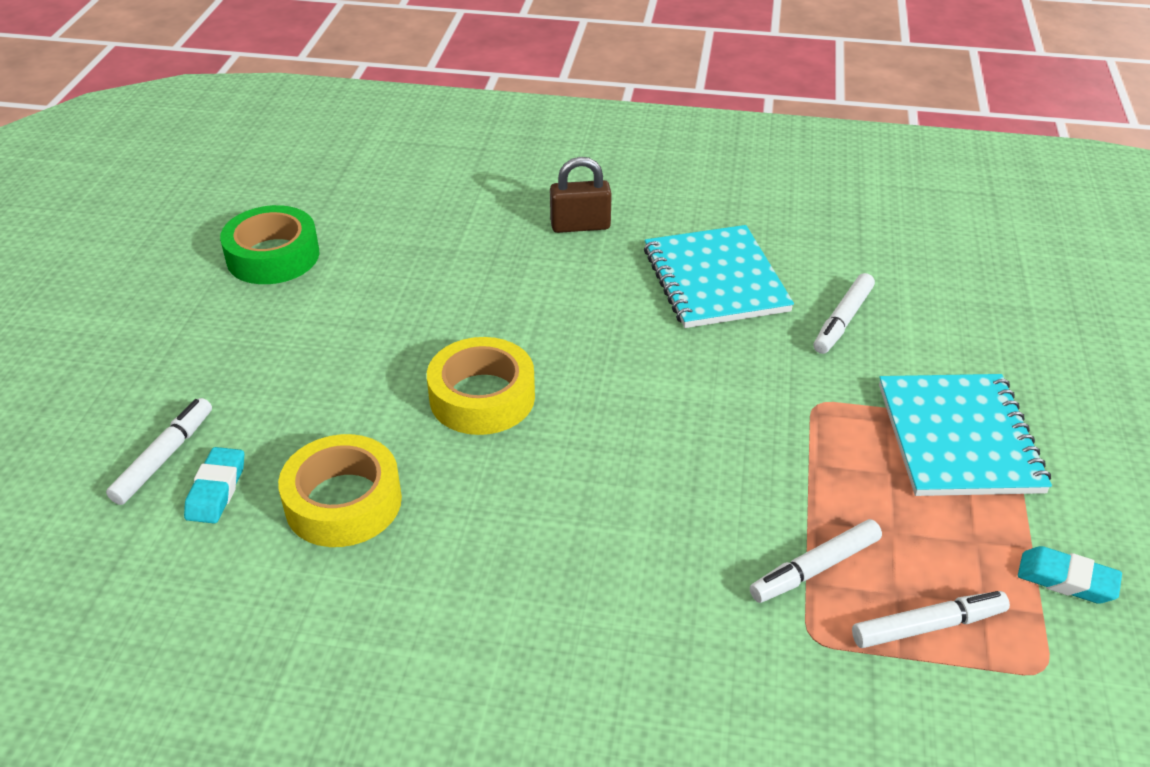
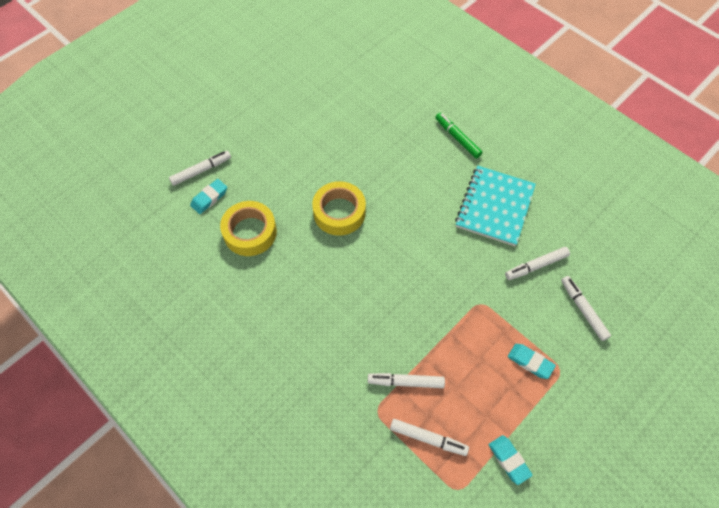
camera: 35 degrees right, 20 degrees up
(273, 256) = (309, 84): green tape -> none
(580, 225) = (457, 138): brown padlock -> green marker
(956, 339) = (583, 310): none -> white marker
(958, 438) = (530, 362): turquoise notebook -> turquoise eraser

